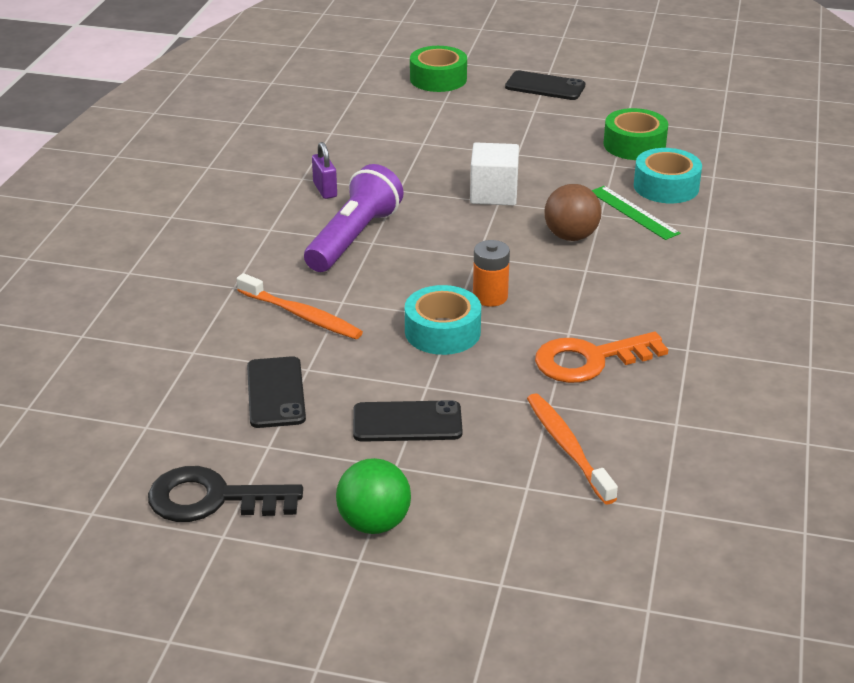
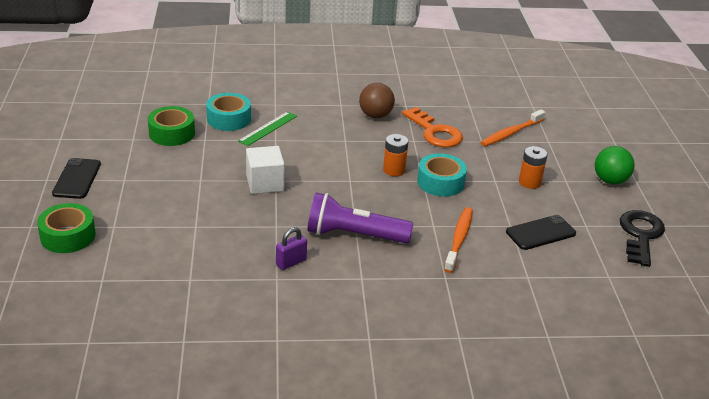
camera: 110 degrees left, 0 degrees up
(212, 499) = (640, 235): black key -> black key turned 150 degrees counterclockwise
(407, 422) = (529, 182): black phone -> orange battery
(571, 236) = (308, 148): brown ball -> brown ball (375, 115)

